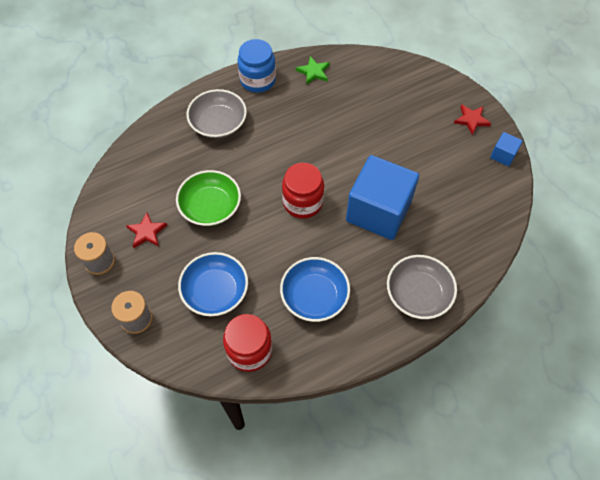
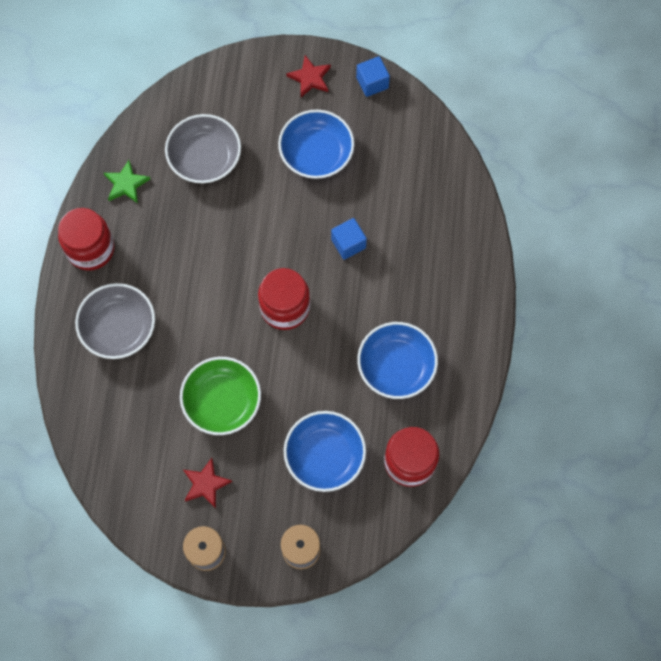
camera: 55 degrees left, 10 degrees up
(258, 80) = (90, 249): blue jar -> red jar
(378, 211) = (348, 244): blue cube -> blue cube, size x0.42
(418, 294) = (460, 272): grey bowl -> grey bowl (205, 158)
(424, 154) = (316, 153): none -> blue bowl

